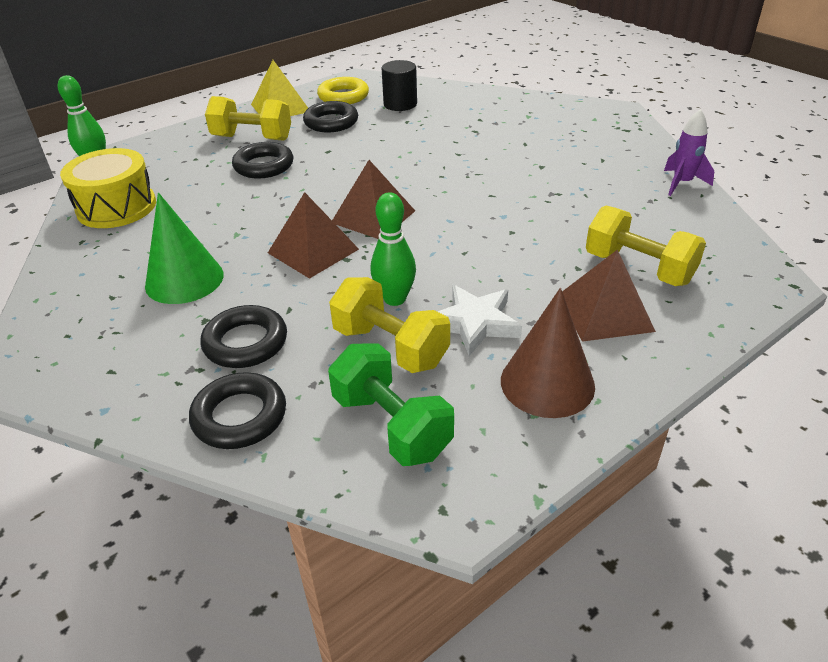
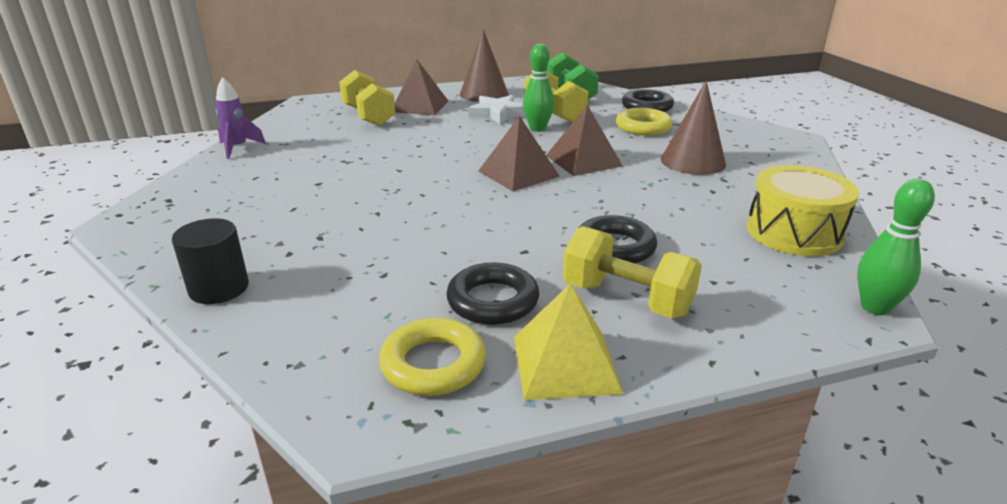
camera: 160 degrees left, 10 degrees down
(184, 280) = (693, 161): green cone -> brown cone
(245, 343) = (643, 127): black ring -> yellow ring
(400, 104) = (358, 312): black cylinder -> black cylinder (219, 288)

